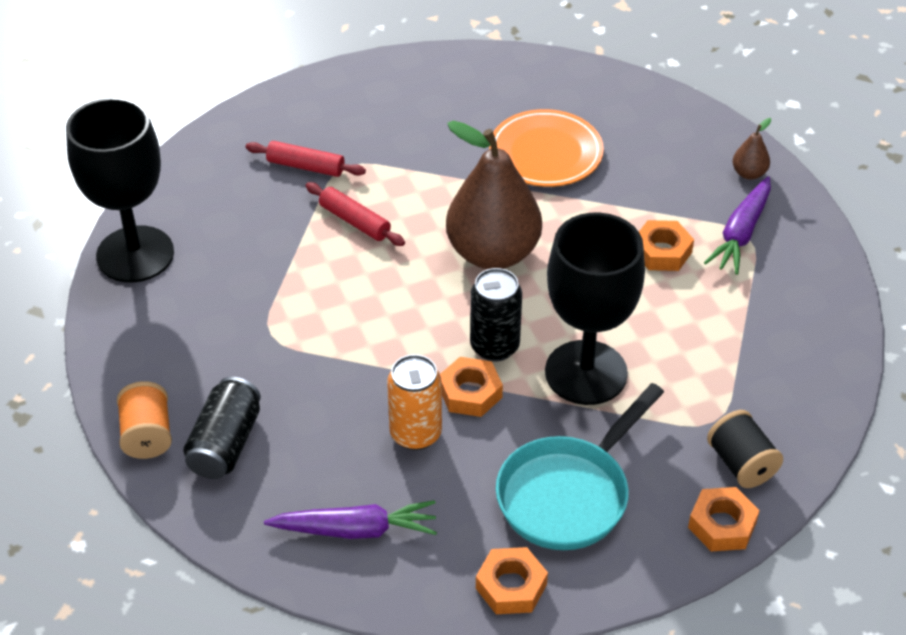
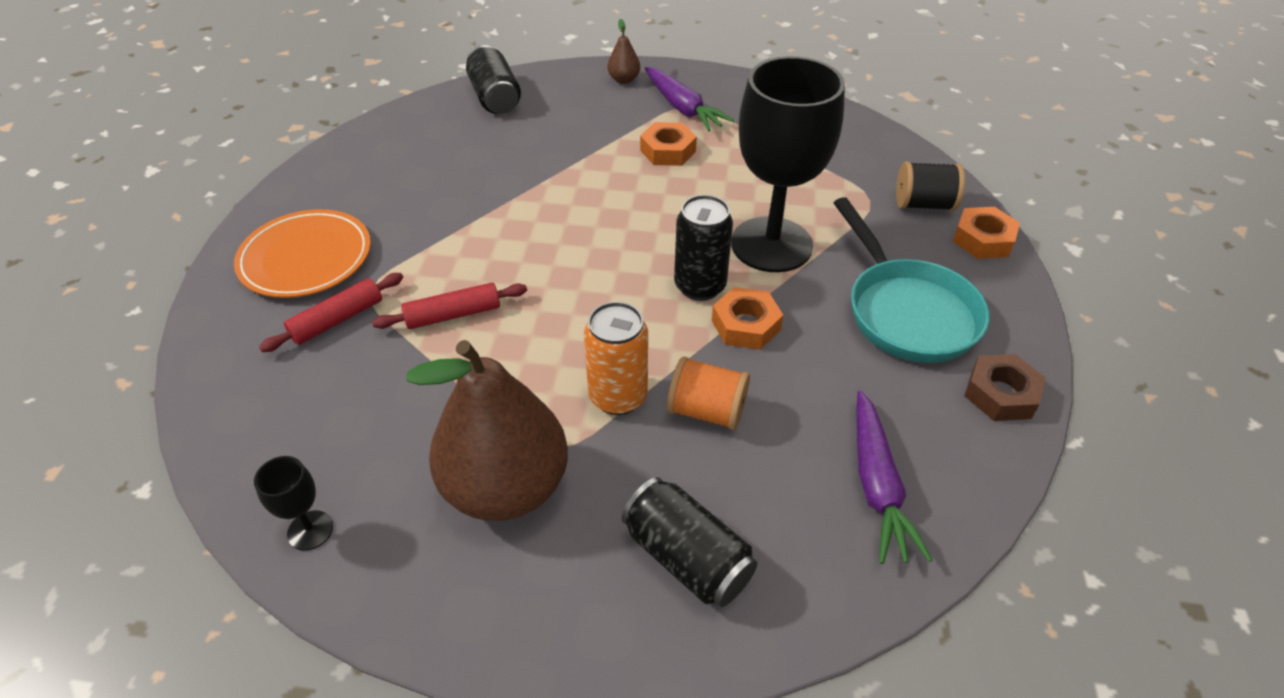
camera: 60 degrees left, 0 degrees up
(135, 254) = (310, 530): black goblet -> black goblet, size x0.40
(147, 435) = (621, 639): orange spool -> orange spool (706, 411)
(356, 530) = (877, 485): purple carrot -> purple carrot turned 150 degrees clockwise
(415, 434) = (773, 385): orange can -> orange can (618, 397)
(493, 253) = (584, 241): brown pear -> brown pear (506, 487)
(511, 586) = (1000, 394): orange nut -> brown nut
(545, 153) = (494, 163): orange plate -> orange plate (306, 258)
(637, 106) = (495, 98): none -> black can

